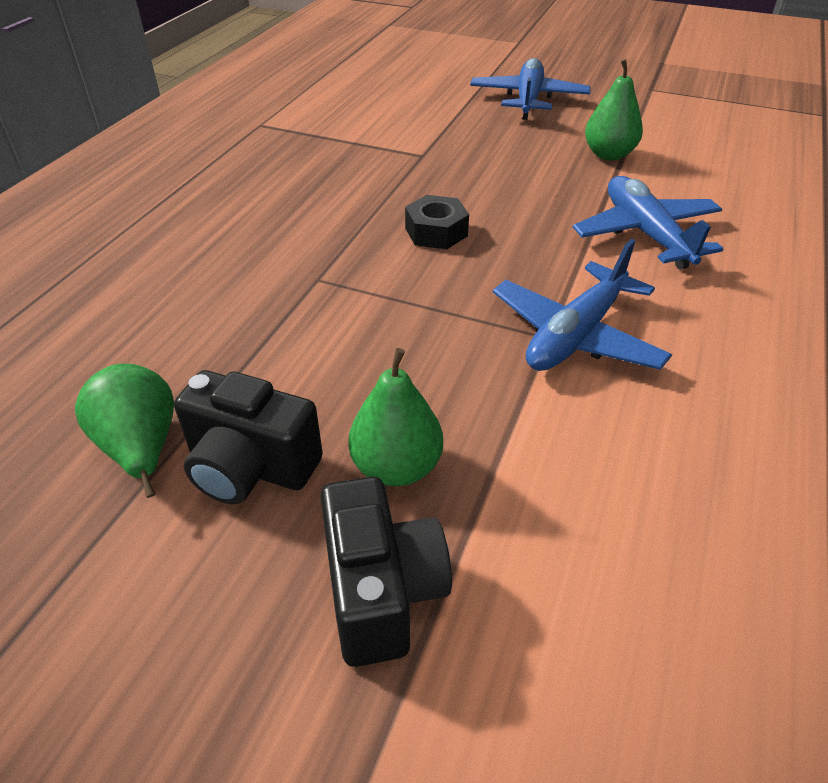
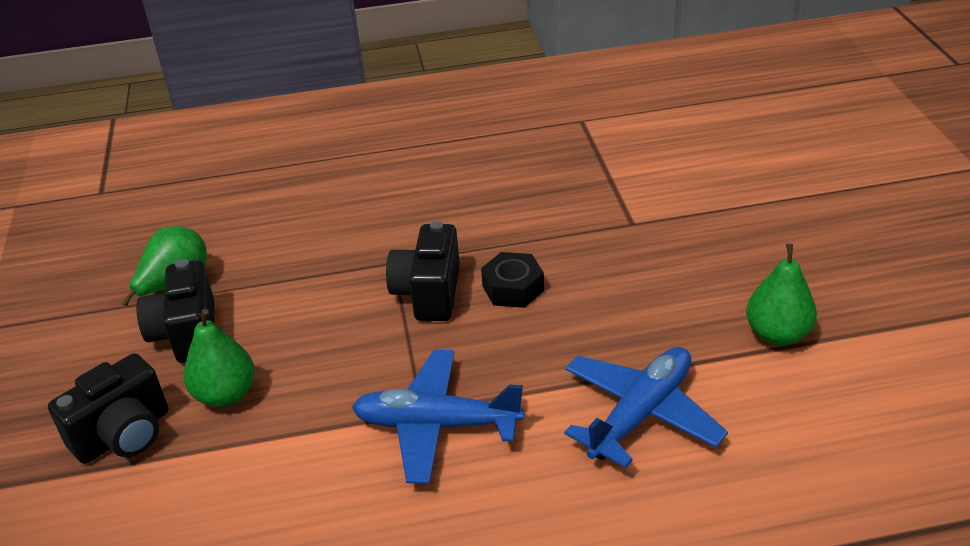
camera: 60 degrees right, 5 degrees down
(389, 275) = (428, 293): none -> black camera
(528, 99) = (834, 234): blue plane -> none

